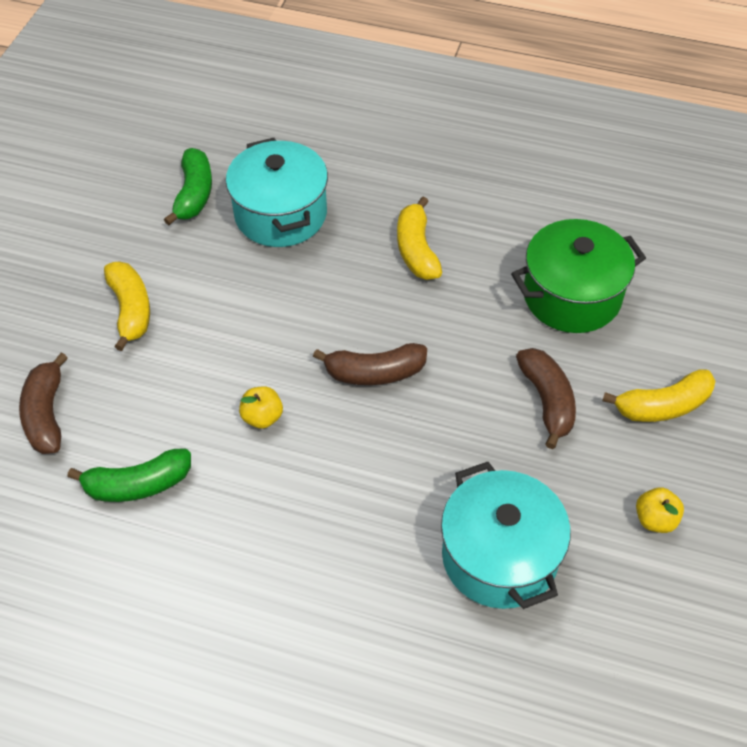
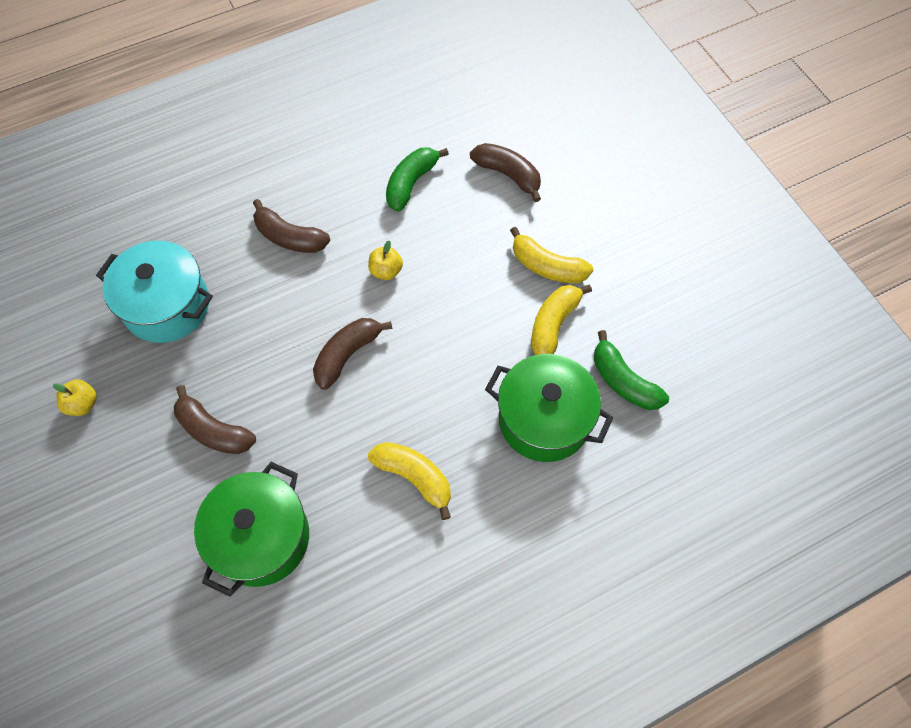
camera: 135 degrees right, 10 degrees up
(281, 214) = (544, 420): turquoise pot -> green pot
(312, 529) = (289, 237): none -> brown banana
(663, 406) = (127, 495): yellow banana -> yellow banana (553, 325)

